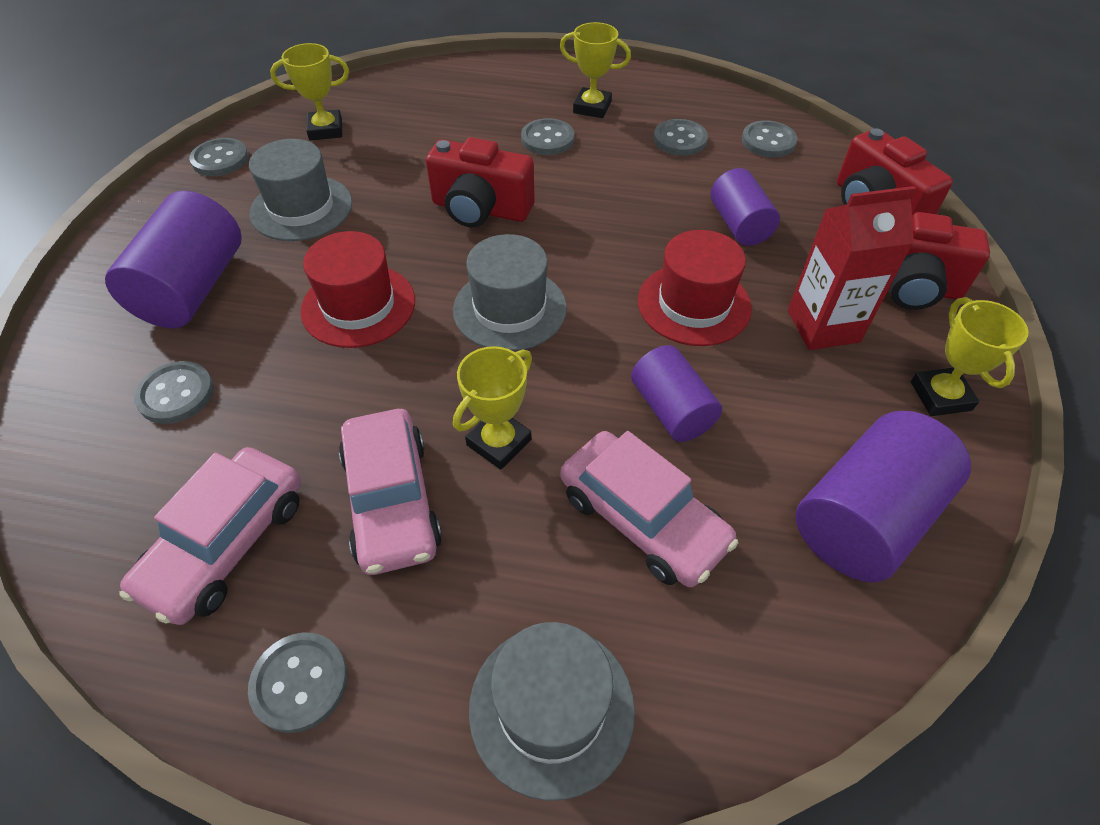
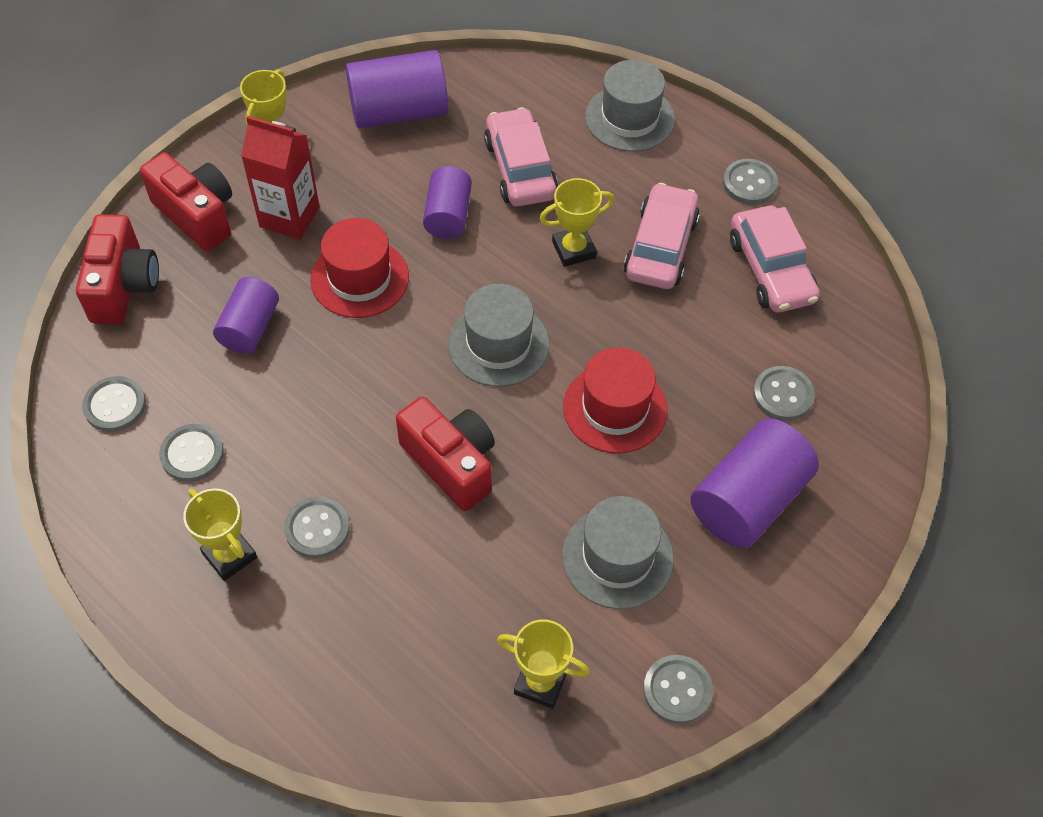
camera: 150 degrees left, 5 degrees up
(226, 544) = (771, 270): pink car -> pink car turned 105 degrees clockwise

